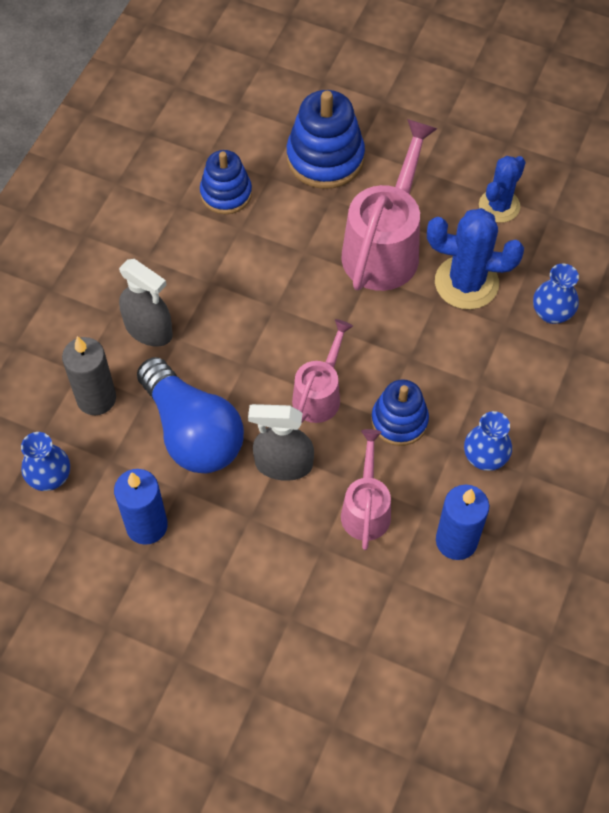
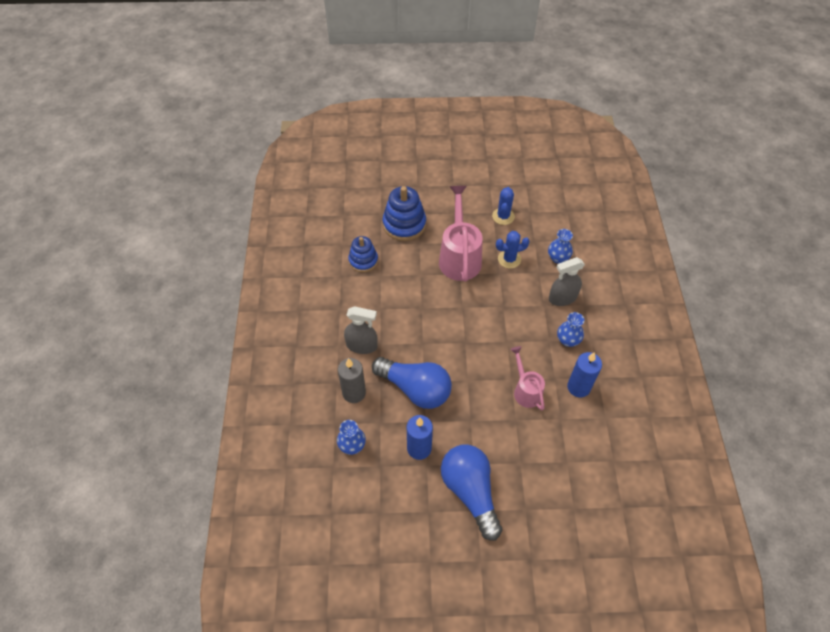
camera: 25 degrees left, 5 degrees down
(187, 626) = (470, 491): none -> blue light bulb
(283, 464) = (471, 386): grey spray bottle -> grey spray bottle (562, 298)
(320, 394) = (469, 342): pink watering can -> none
(399, 421) = (516, 339): blue stacking toy -> none
(466, 283) = (509, 259): blue cactus -> blue cactus, size x0.67

